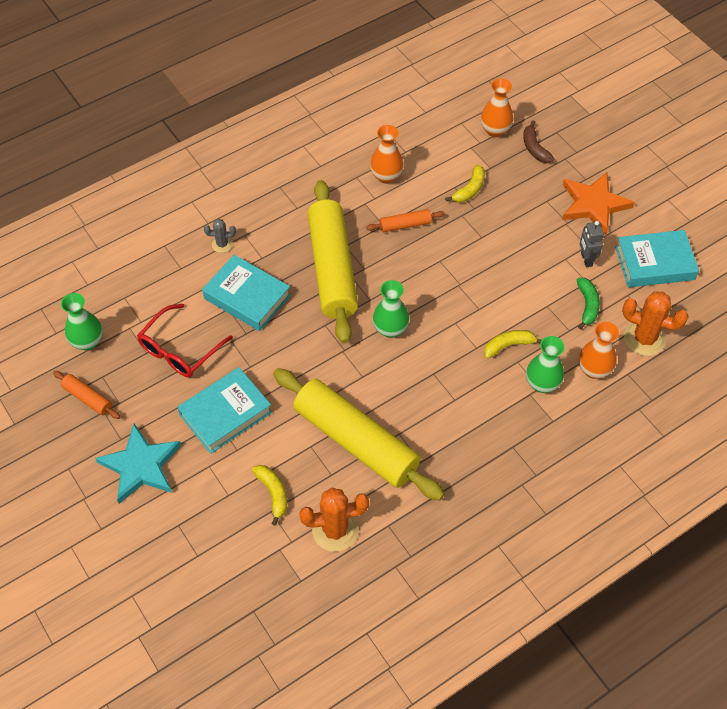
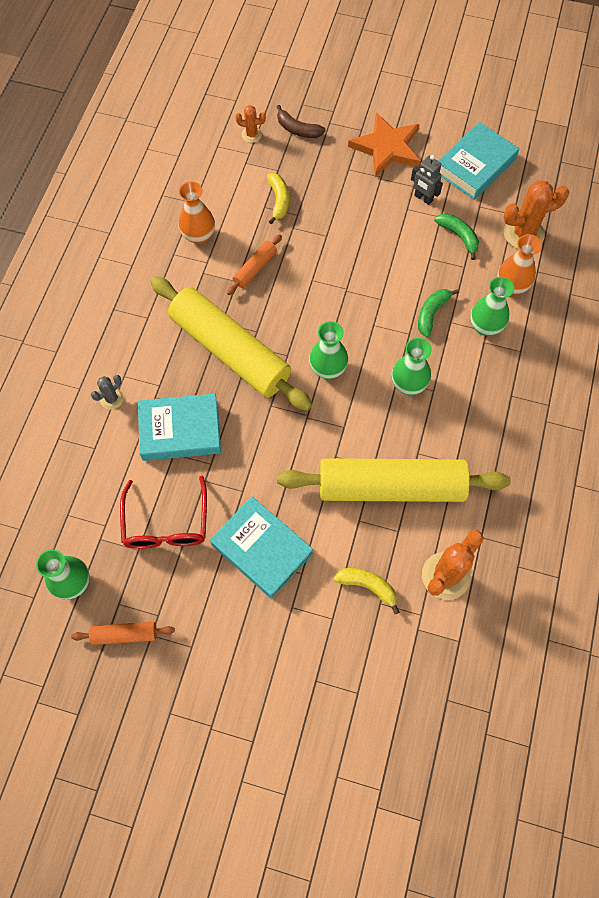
camera: 40 degrees left, 10 degrees up
(141, 466) = (233, 656): turquoise star -> none
(225, 413) = (261, 549): turquoise book -> turquoise book turned 60 degrees counterclockwise
(440, 382) = (408, 384): none -> green vase
(495, 130) = (251, 134): orange vase -> orange cactus
(508, 345) = (432, 313): yellow banana -> green banana

